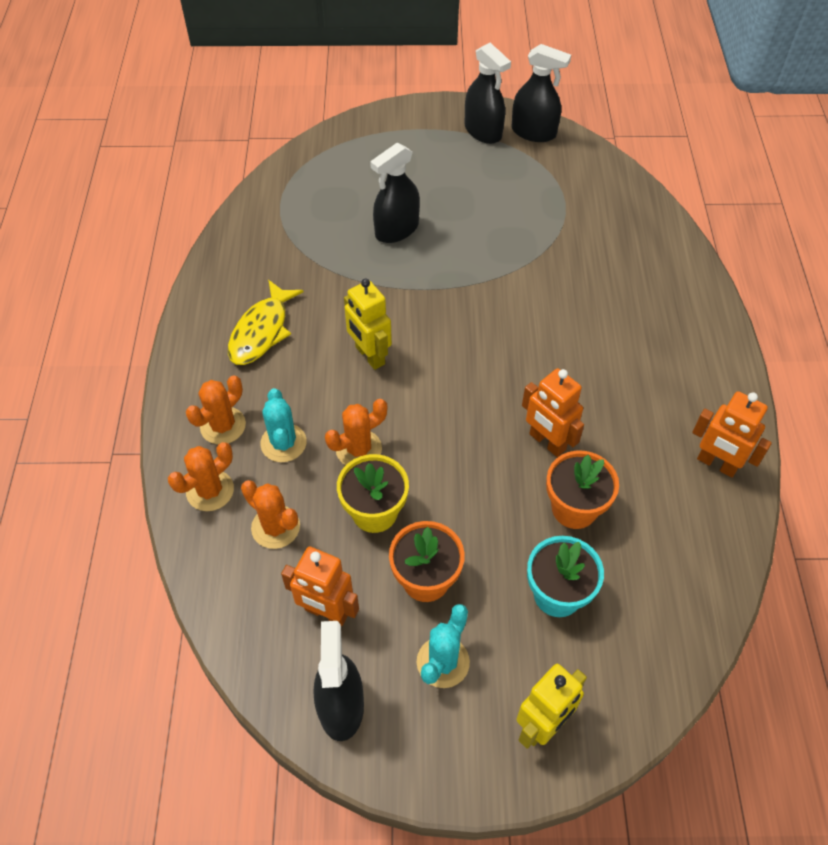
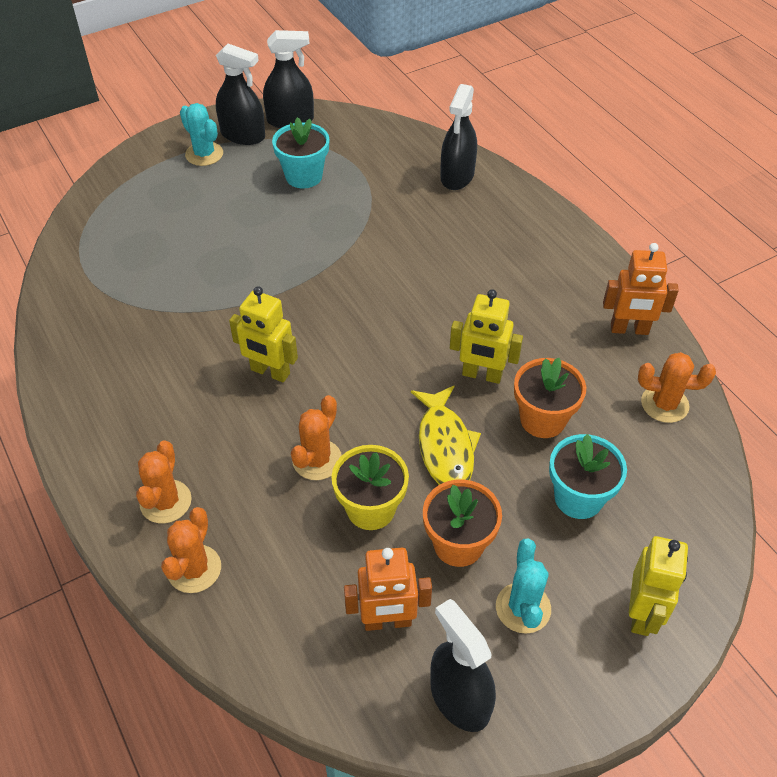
camera: 30 degrees left, 5 degrees down
(261, 331) = (146, 396): yellow fish -> yellow fish (445, 446)
(275, 527) = (285, 570): orange cactus -> orange cactus (664, 404)
(283, 443) = (239, 489): turquoise cactus -> turquoise cactus (204, 154)
(397, 229) = (219, 250): black spray bottle -> black spray bottle (457, 176)
(511, 190) = (304, 176): none -> turquoise flower pot
(547, 442) = (482, 375): orange robot -> yellow robot

